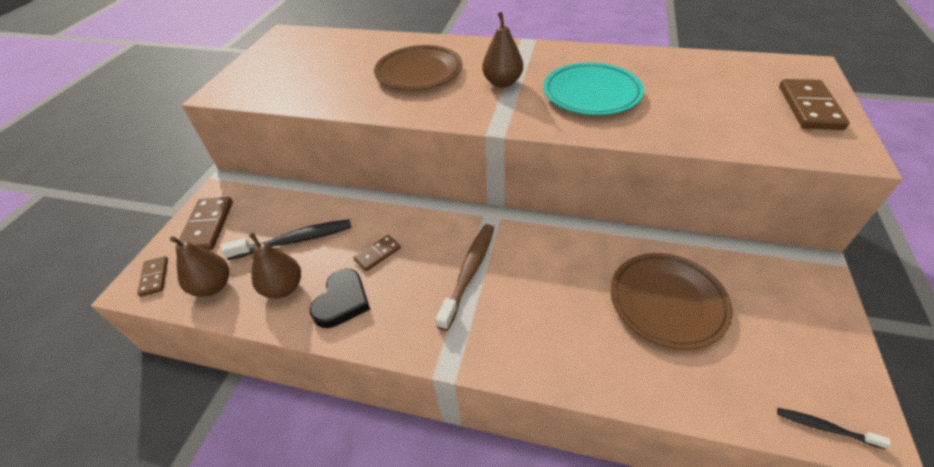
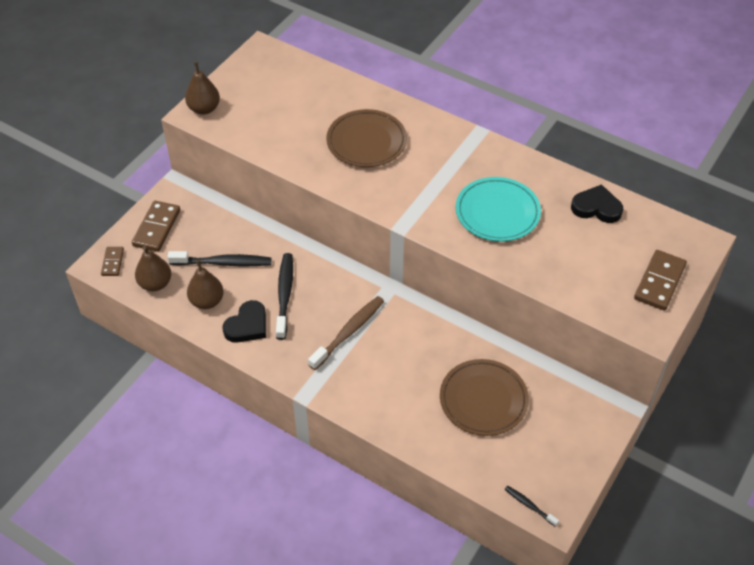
camera: 15 degrees right, 5 degrees up
(377, 254) = (285, 295): brown domino -> black toothbrush
(502, 83) = (431, 177): brown pear -> brown pear (204, 109)
(685, 67) = (596, 207): none -> black heart

